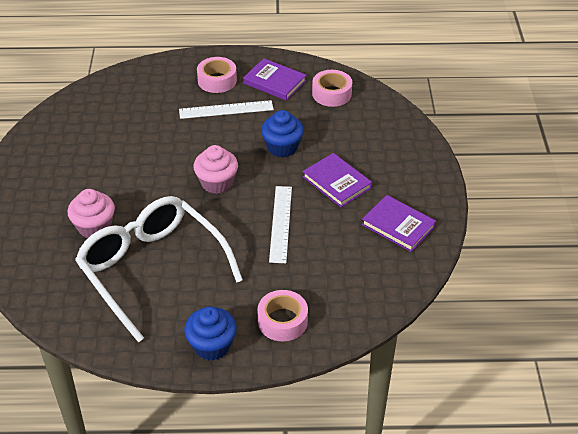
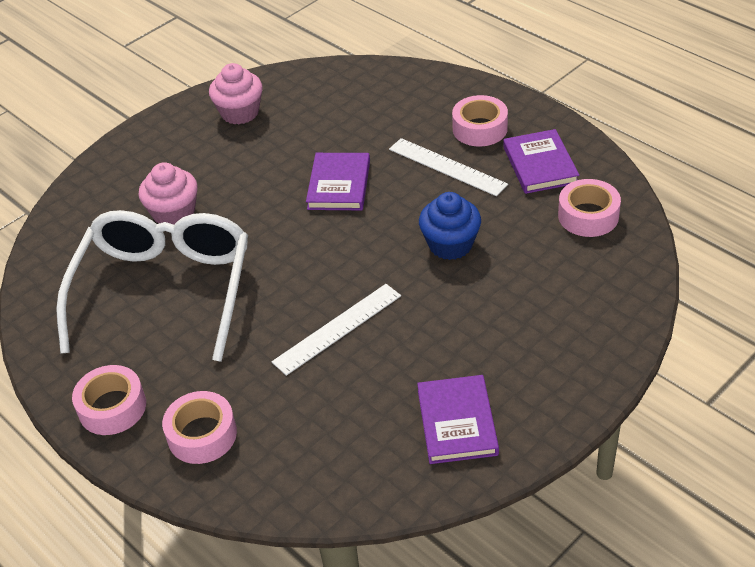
camera: 50 degrees right, 0 degrees up
(212, 345) = (112, 407): blue cupcake -> pink tape
(217, 183) = (334, 241): pink cupcake -> pink cupcake (240, 113)
(337, 182) = (456, 323): purple book -> purple book (339, 185)

